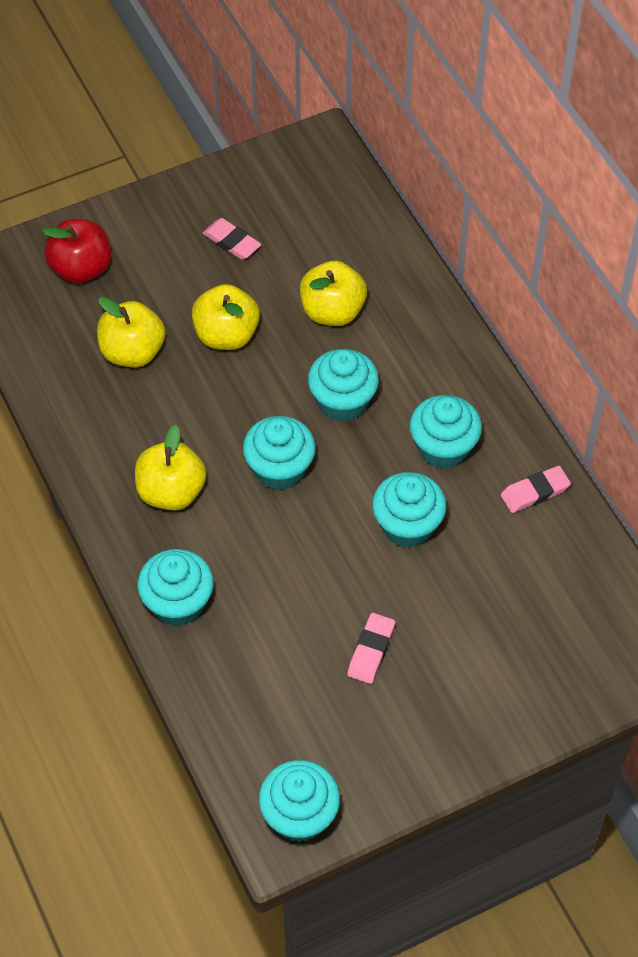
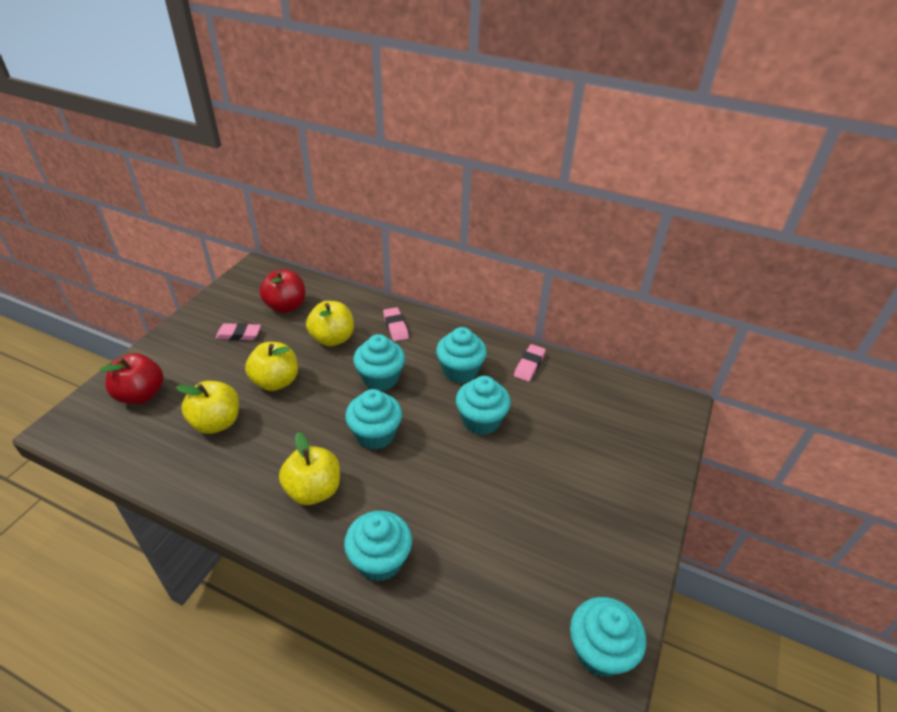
camera: 40 degrees left, 15 degrees down
(315, 228) = (286, 306): none -> red apple
(371, 651) = (532, 504): pink eraser -> pink eraser (395, 327)

